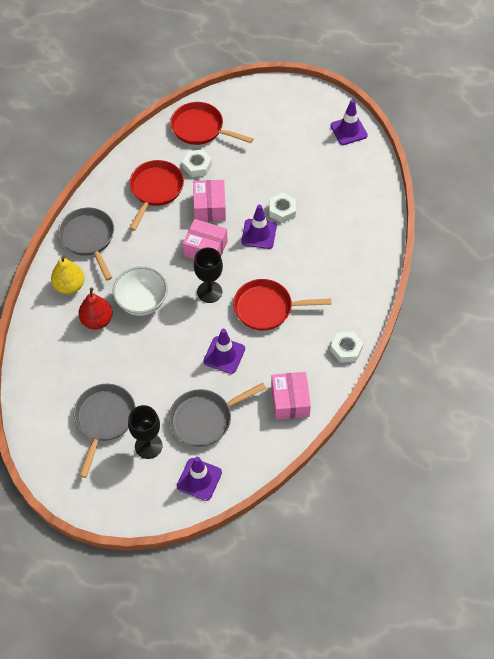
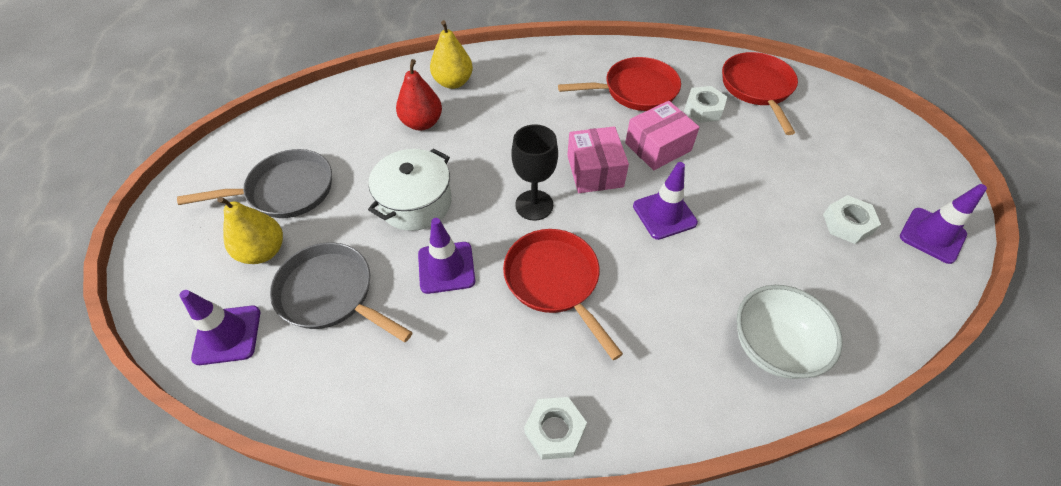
camera: 60 degrees right, 5 degrees down
(89, 238) = (525, 69): grey pan -> none
(142, 302) = (473, 148): white bowl -> white bowl (772, 347)
(148, 446) = (263, 251): black goblet -> yellow pear
(165, 351) = (415, 203): none -> white pot
(282, 210) = (724, 222): white nut -> white nut (847, 224)
(290, 401) = (412, 392): pink box -> none

